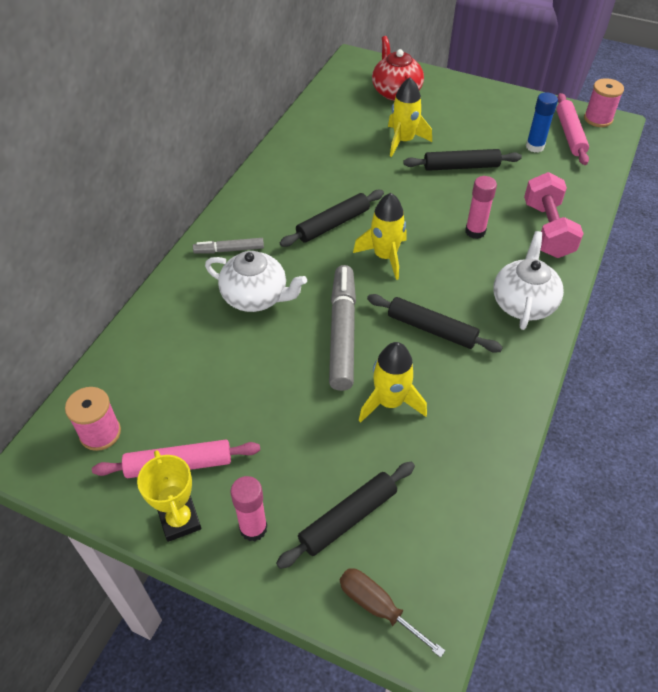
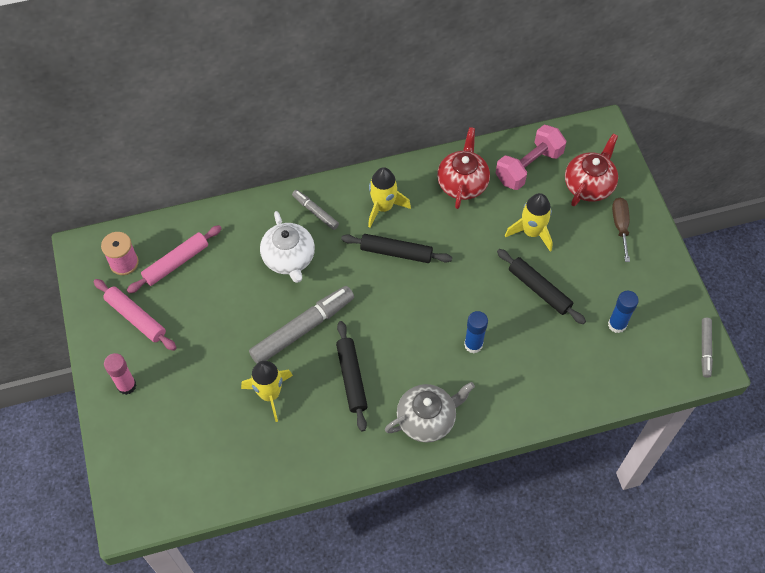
camera: 50 degrees right, 10 degrees up
(180, 520) = (103, 346): yellow trophy -> none
(313, 150) = (462, 183): none -> red teapot
(348, 518) = (170, 428): black rolling pin -> none
(377, 607) = (128, 481): brown screwdriver -> brown screwdriver (620, 226)
(385, 256) = (394, 305): yellow rocket -> yellow rocket (383, 207)
(475, 231) = (473, 344): pink glue stick -> blue glue stick
(523, 303) = (427, 419): white teapot -> grey teapot
(547, 230) = (521, 391): pink dumbbell -> pink dumbbell (528, 167)
(569, 134) = (660, 340): pink rolling pin -> pink rolling pin (176, 262)
(598, 119) = (705, 349): pink spool -> grey marker

